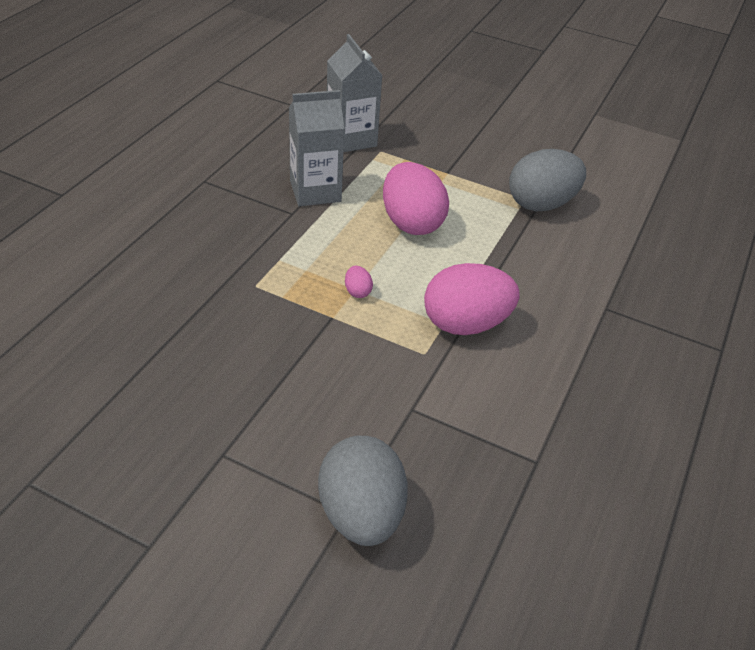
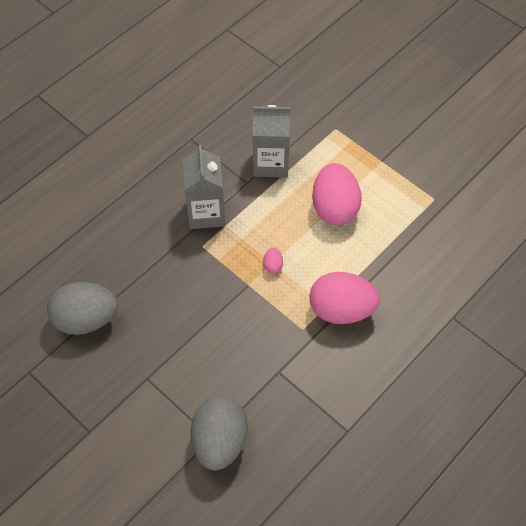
camera: 20 degrees right, 15 degrees up
(351, 139) = (315, 112): grey carton -> grey carton (206, 213)
(541, 204) = (445, 207): grey egg -> grey egg (86, 319)

